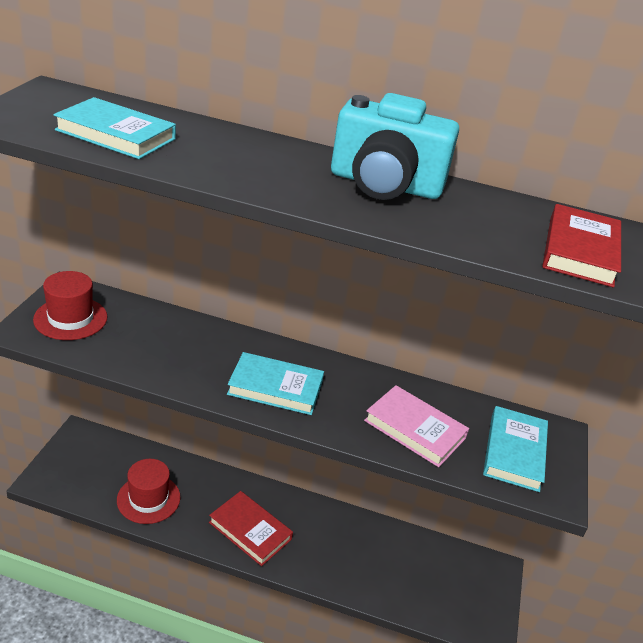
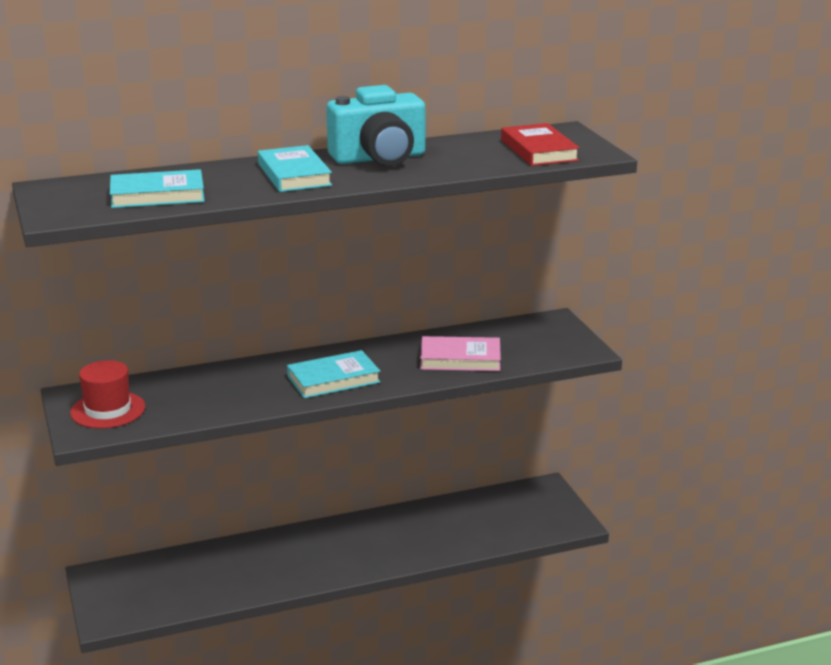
camera: 30 degrees left, 10 degrees down
(148, 499) = (220, 583): red hat -> none
(250, 531) = (332, 559): red book -> none
(514, 452) = (538, 342): turquoise book -> turquoise book (294, 174)

